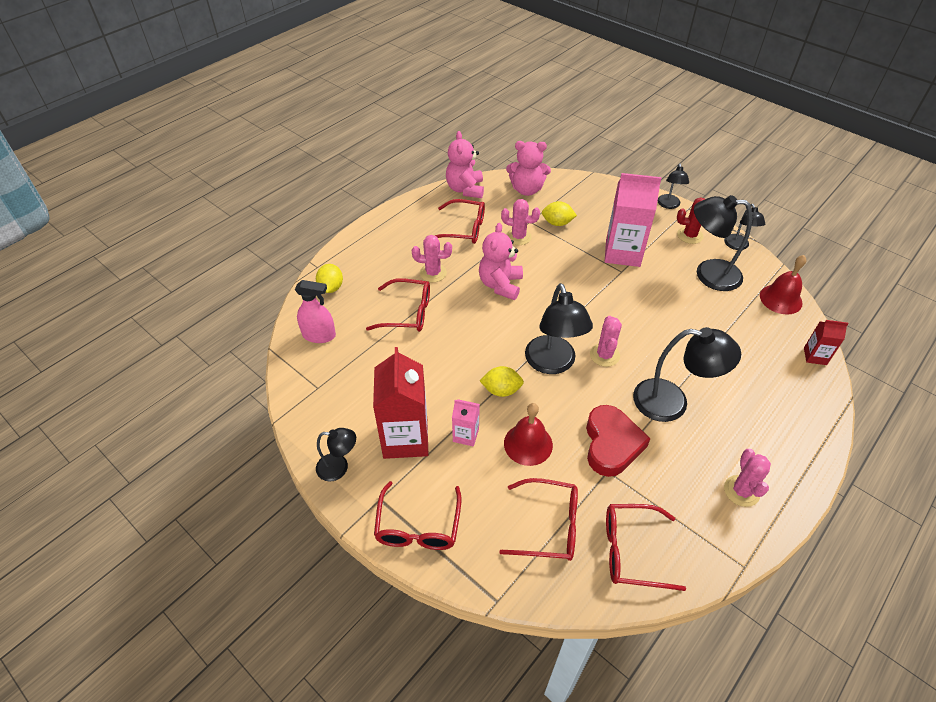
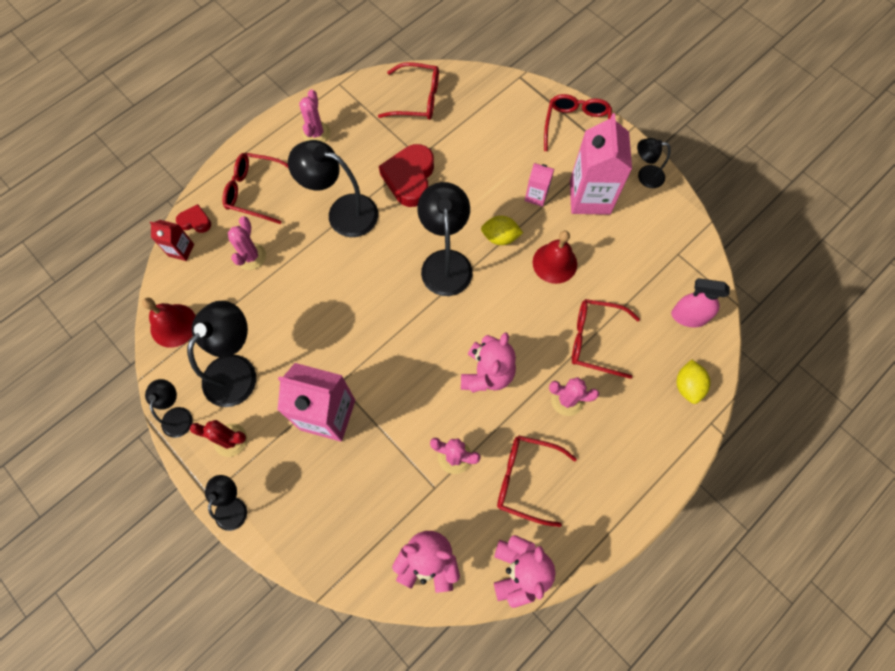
camera: 175 degrees left, 20 degrees up
(405, 438) = (589, 197): red carton -> pink carton
(528, 444) = (482, 184): red bell -> red bell (554, 263)
(549, 526) = (475, 120): red glasses -> red glasses (256, 191)
(557, 223) = (398, 480): yellow lemon -> none
(604, 355) = (391, 268): pink cactus -> pink cactus (251, 256)
(708, 274) = (237, 370): black lamp -> black lamp turned 75 degrees counterclockwise
(819, 383) = (195, 221): none -> red heart

